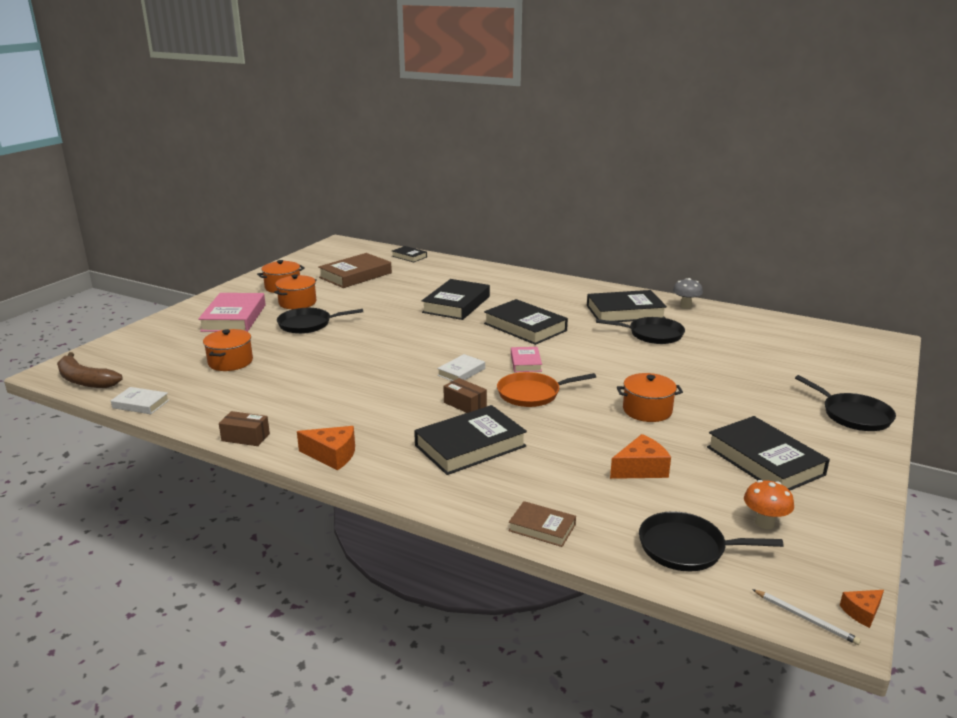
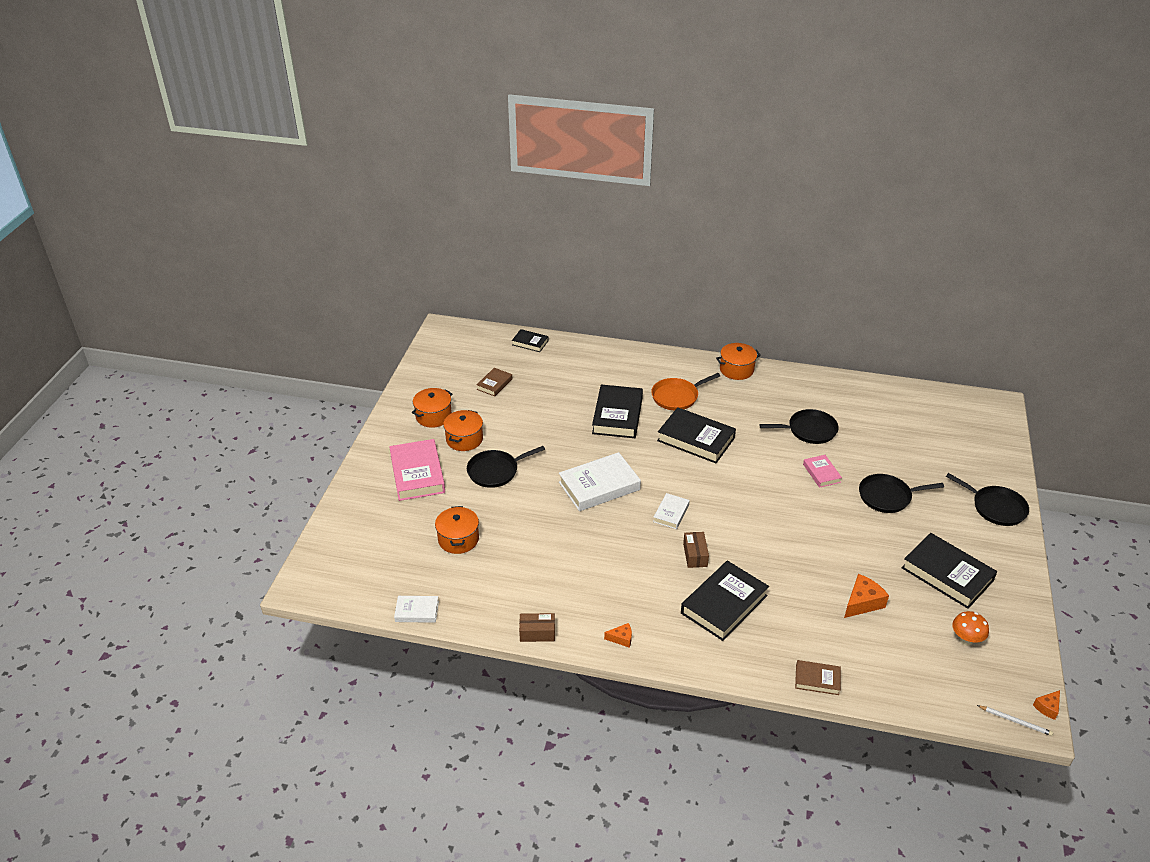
camera: 15 degrees left, 15 degrees up
(85, 380) = (340, 591): brown banana -> none
(332, 455) = (621, 638): orange cheese -> orange cheese, size x0.58
(355, 275) = (494, 384): brown book -> brown book, size x0.53
(401, 345) = (599, 486): none -> white book
(465, 404) = (695, 555): brown box -> brown box turned 60 degrees clockwise
(526, 362) = (719, 490): pink book -> pink book (821, 473)
(532, 394) = (743, 531): orange pan -> orange pan (677, 397)
(625, 312) = (773, 401): black book -> none
(647, 410) = (842, 533): orange pot -> orange pot (736, 370)
(685, 306) = (822, 382): grey mushroom -> none
(686, 548) = (922, 676): black pan -> black pan (887, 497)

